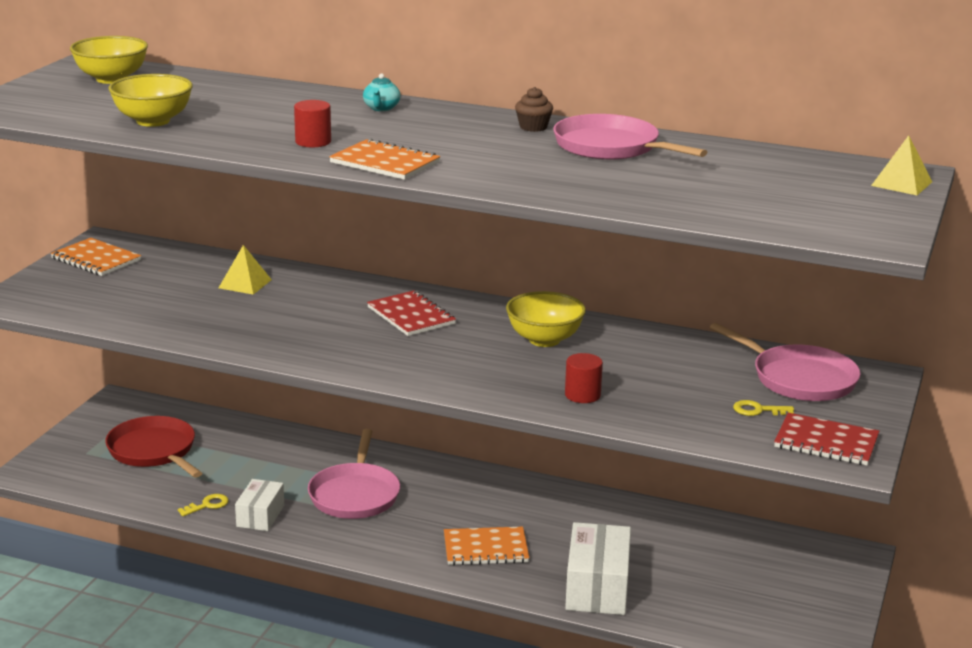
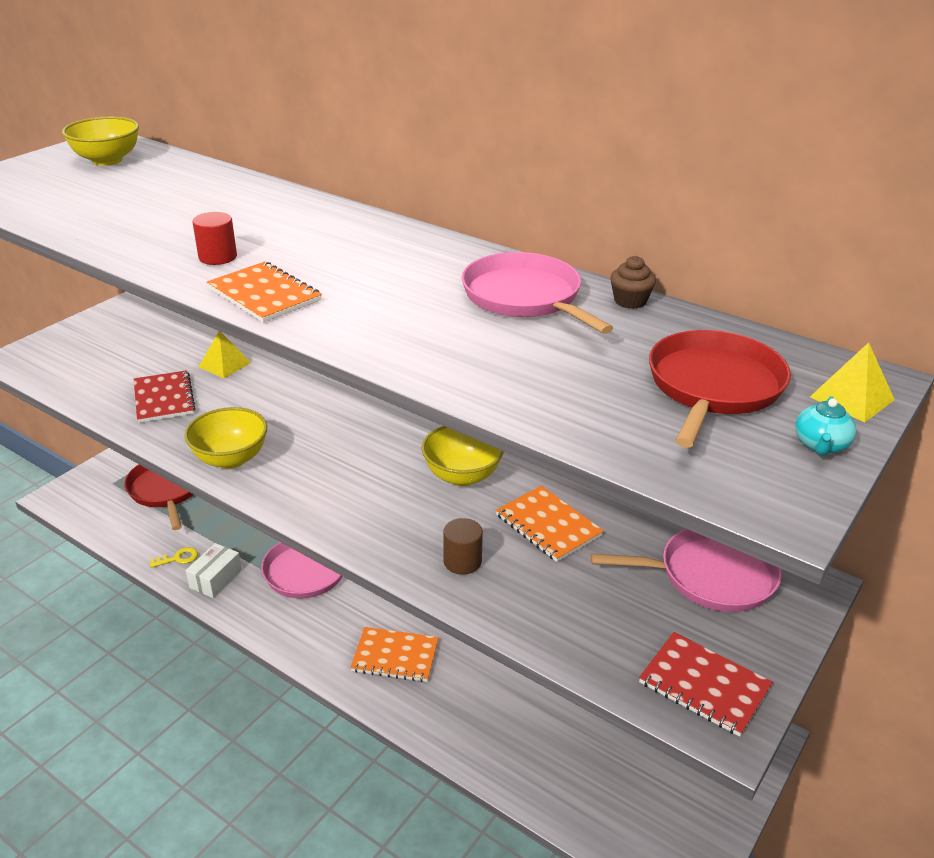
camera: 15 degrees right, 10 degrees up
(96, 259) = (119, 320): orange notebook -> orange notebook (548, 525)
(153, 121) = (92, 214): yellow bowl -> yellow bowl (230, 459)
(381, 108) = (323, 218): turquoise teapot -> turquoise teapot (820, 445)
(411, 316) = (350, 425): red notebook -> red notebook (164, 398)
(533, 127) = (460, 259): brown cupcake -> brown cupcake (630, 301)
(582, 395) = (462, 561): red cylinder -> brown cylinder
(597, 587) = (480, 729): white box -> none
(758, 410) = (644, 617): yellow key -> none
(797, 186) = (713, 387): none -> red pan
(799, 379) = (711, 575): pink pan -> pink pan turned 60 degrees counterclockwise

